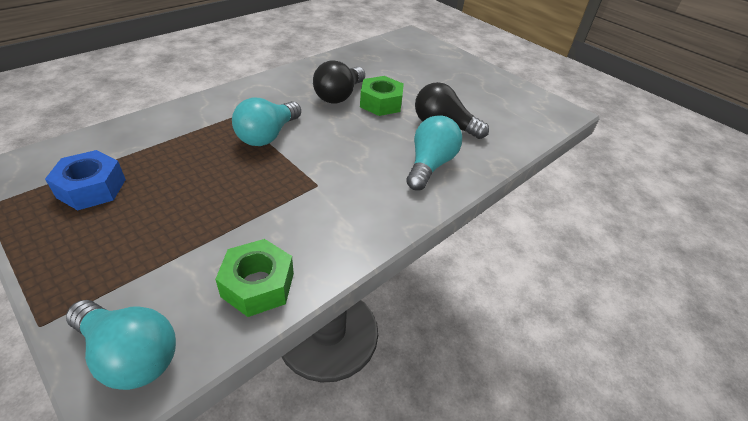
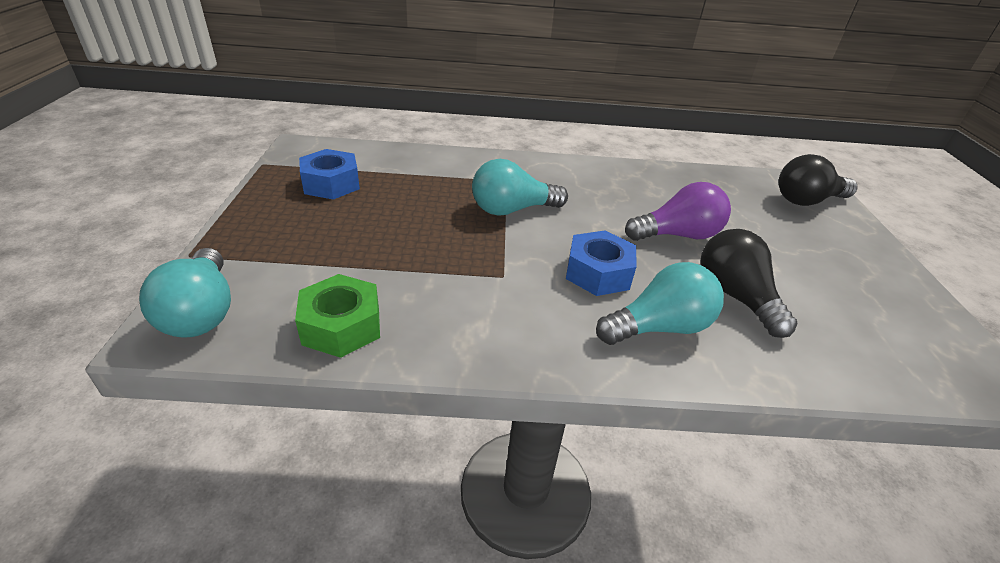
camera: 45 degrees right, 5 degrees down
(339, 96) = (634, 207): black light bulb -> black light bulb (807, 200)
(367, 151) = (598, 273): none -> blue nut
(381, 103) = (677, 235): green nut -> purple light bulb

